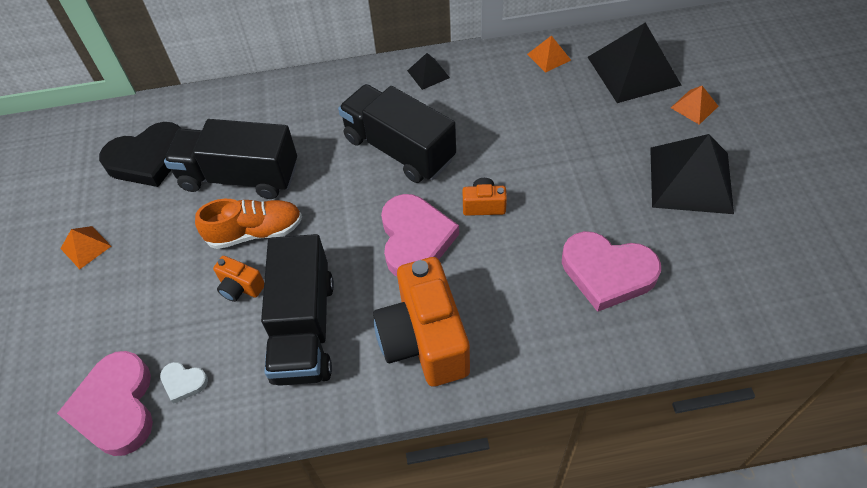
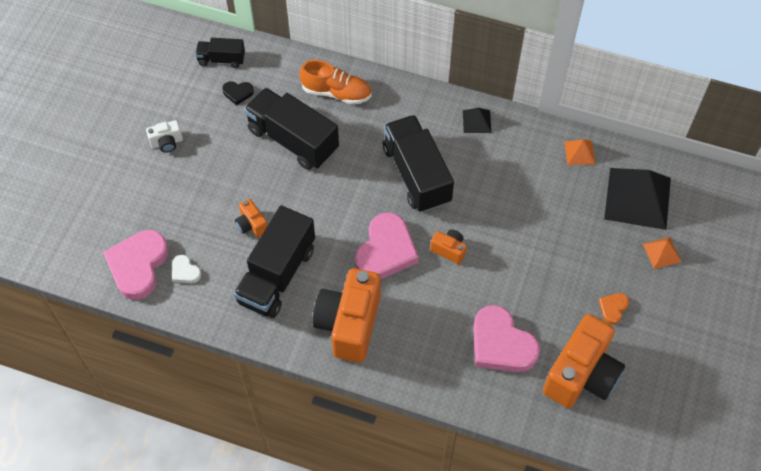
camera: 25 degrees right, 5 degrees up
(86, 247) = (167, 143): orange pyramid -> white camera
(111, 135) = (221, 59): none -> black truck
(148, 159) = (238, 93): black heart -> black heart, size x0.46
(255, 232) = (281, 189): orange shoe -> orange shoe (336, 92)
(691, 179) = (613, 308): black pyramid -> orange heart
(712, 261) = (581, 375): none -> orange camera

